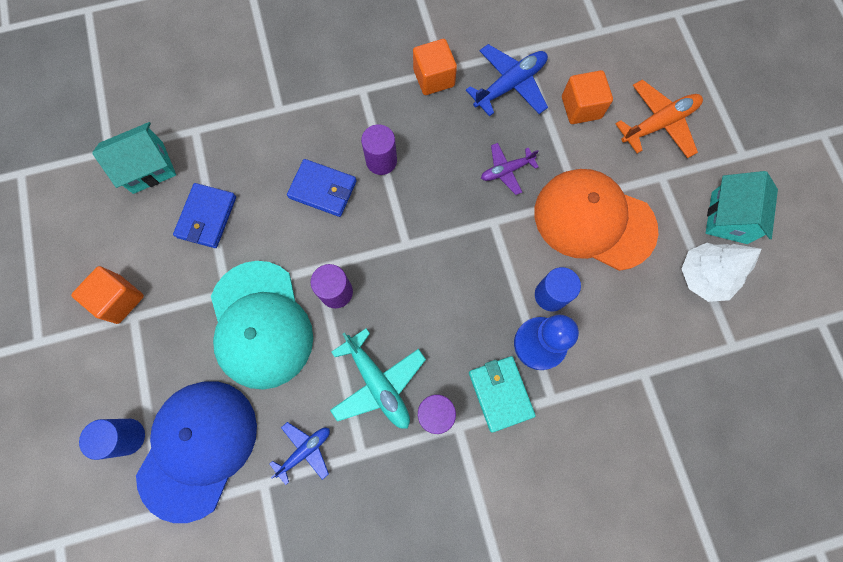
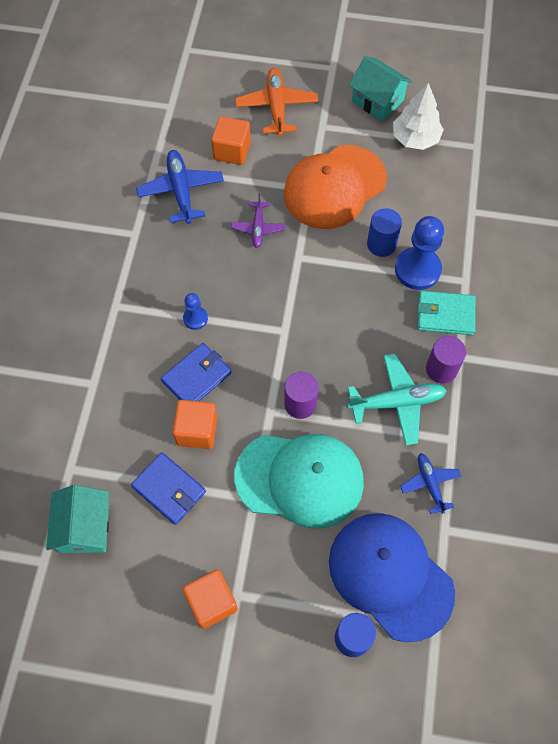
camera: 65 degrees left, 10 degrees down
(381, 161) = (195, 318): purple cylinder -> blue pawn
(434, 78) = (139, 244): orange cube -> orange cube (197, 431)

